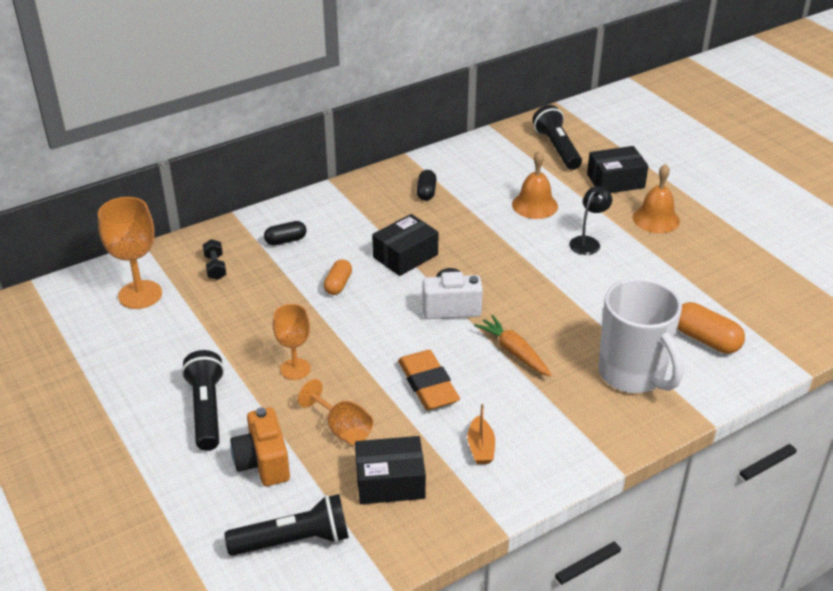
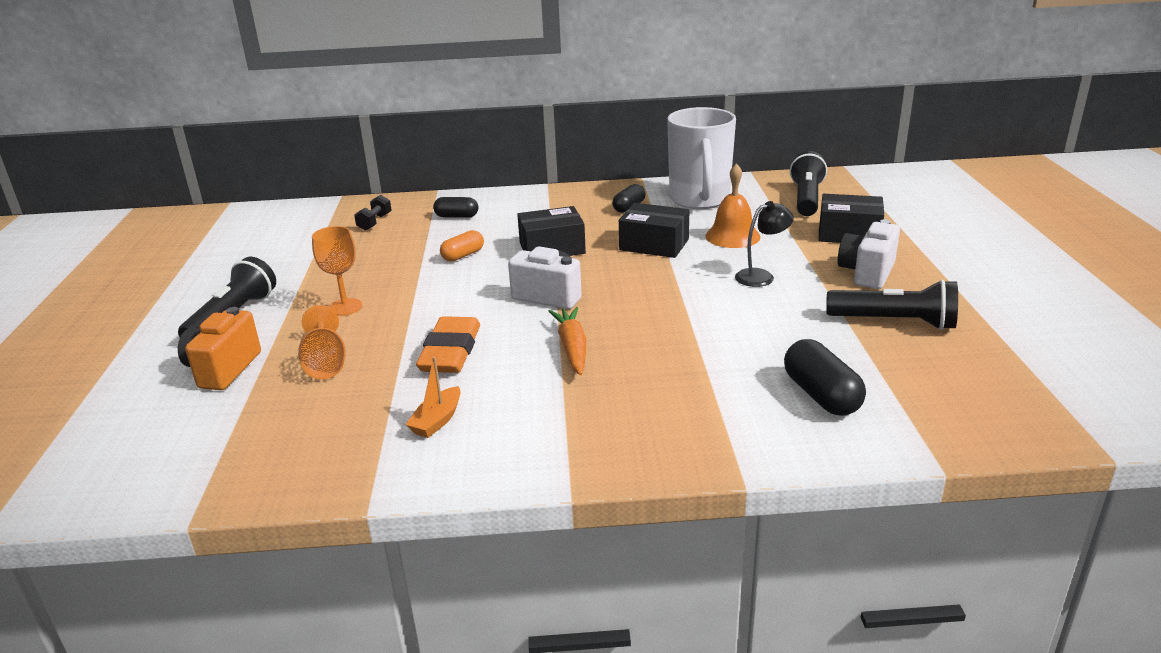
camera: 30 degrees right, 10 degrees down
(140, 295) = (292, 227): orange goblet -> none
(293, 540) = (162, 441): black flashlight -> black flashlight (894, 322)
(390, 482) = (311, 422): black box -> black box (654, 244)
(633, 374) = (689, 404): white mug -> white mug (699, 200)
(656, 219) = (867, 273): orange bell -> white camera
(706, 340) = (821, 395): orange capsule -> black capsule

